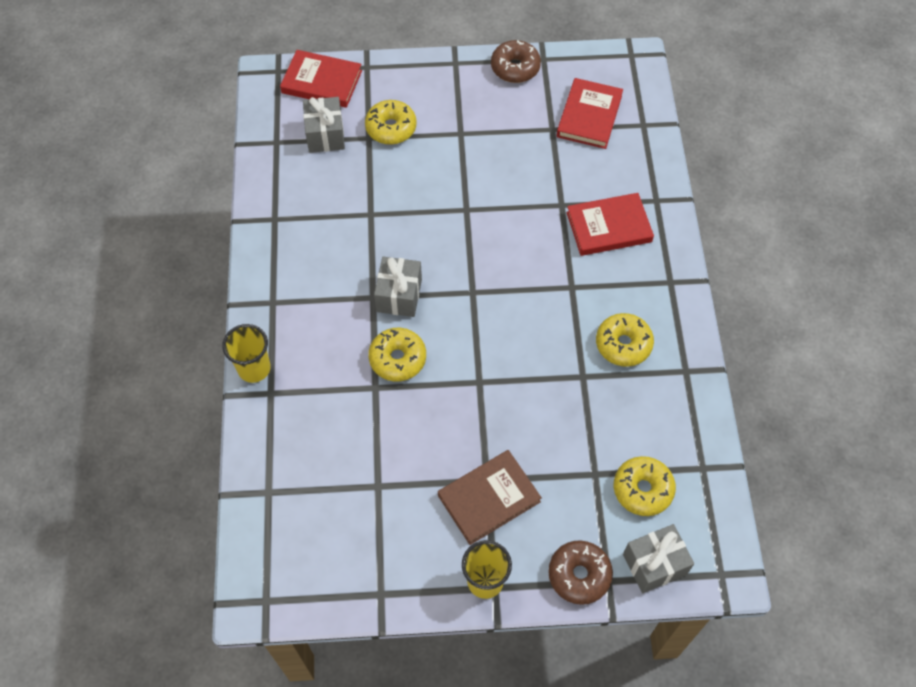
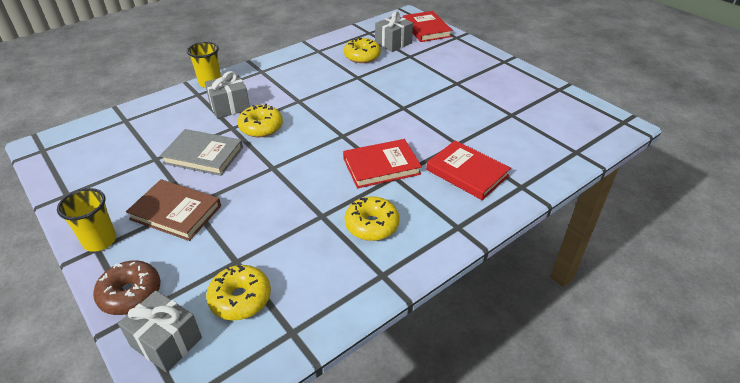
camera: 55 degrees right, 20 degrees down
(391, 128) = (426, 60): yellow donut -> yellow donut (362, 56)
(399, 295) = (310, 109): grey gift -> grey gift (230, 107)
(408, 436) = (203, 155): none -> grey book
(515, 68) = (535, 82): brown donut -> none
(589, 116) = (545, 125): red book -> red book (381, 166)

